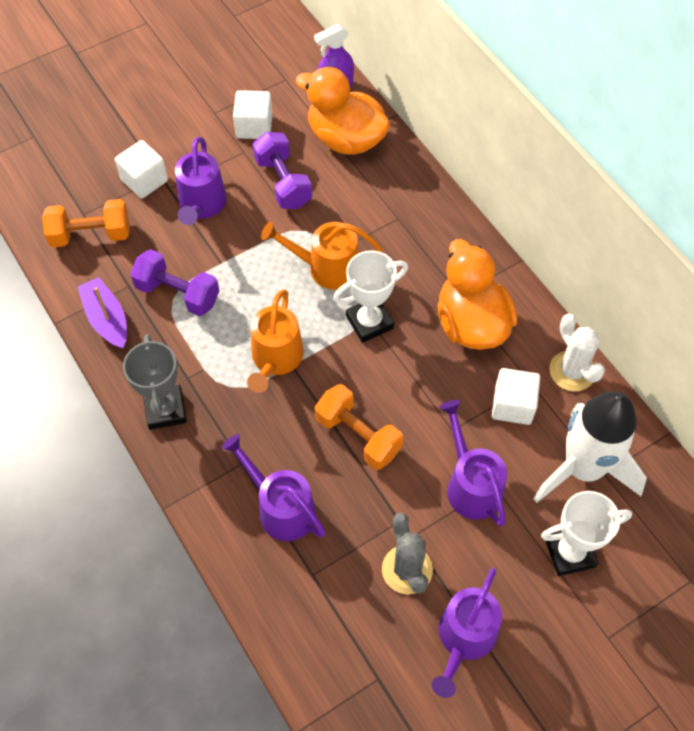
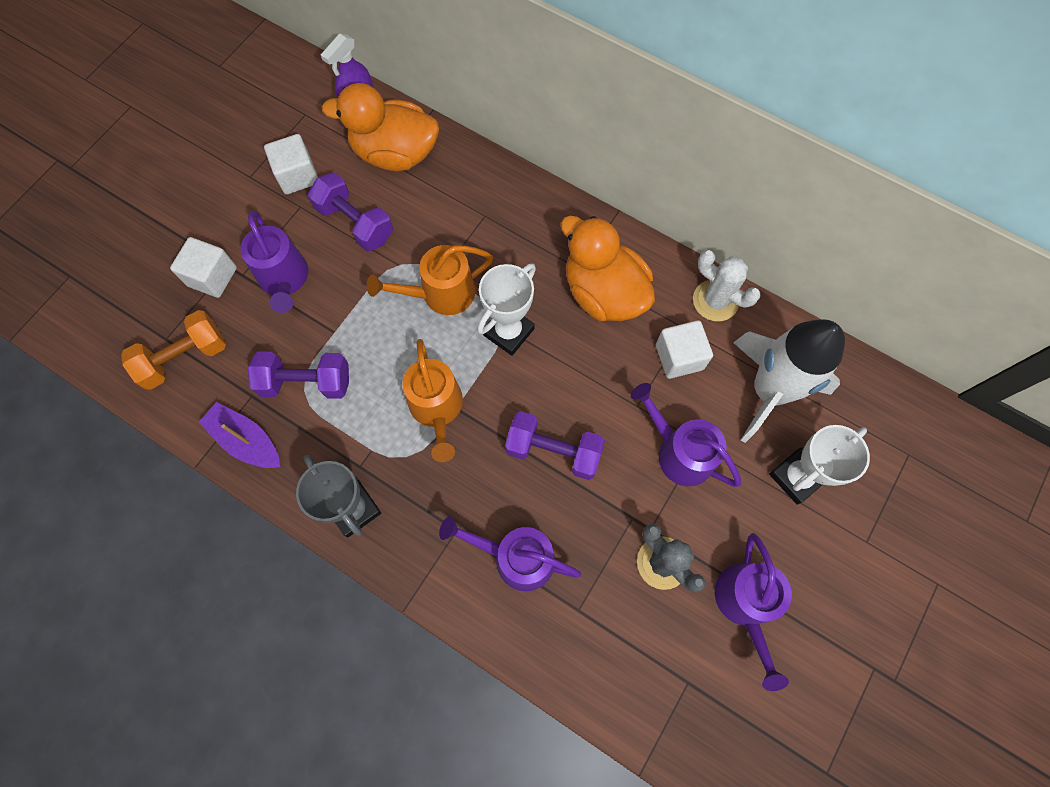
camera: 25 degrees left, 10 degrees up
(358, 435) = (553, 451): orange dumbbell -> purple dumbbell

